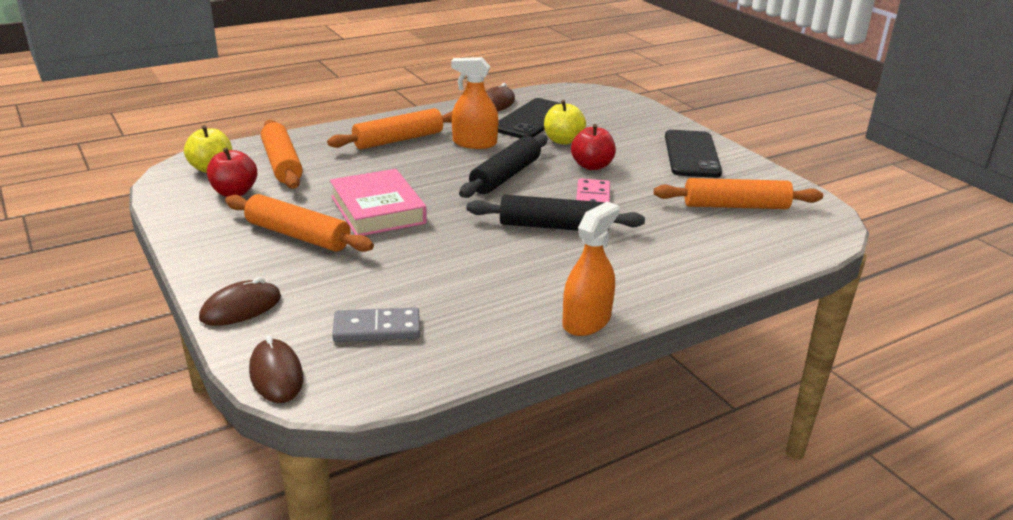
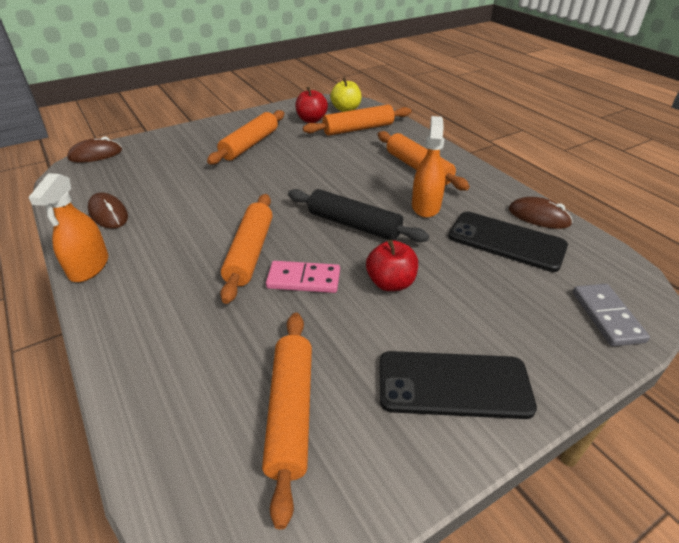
camera: 90 degrees right, 10 degrees up
(241, 308) = (167, 138): brown mouse -> brown mouse (108, 214)
(377, 329) = (125, 179): grey domino -> grey domino (607, 316)
(378, 210) = (286, 168): pink book -> none
(554, 226) = (250, 252): black rolling pin -> orange rolling pin
(563, 140) = (455, 263): yellow apple -> none
(586, 321) = (89, 266): orange spray bottle -> orange spray bottle turned 60 degrees clockwise

